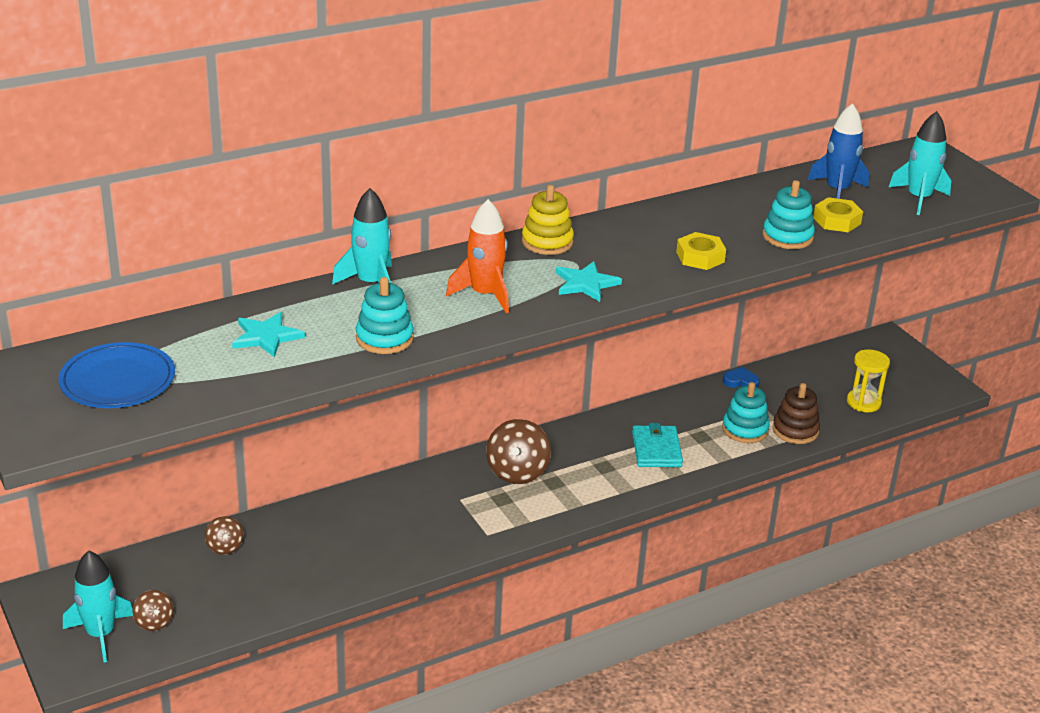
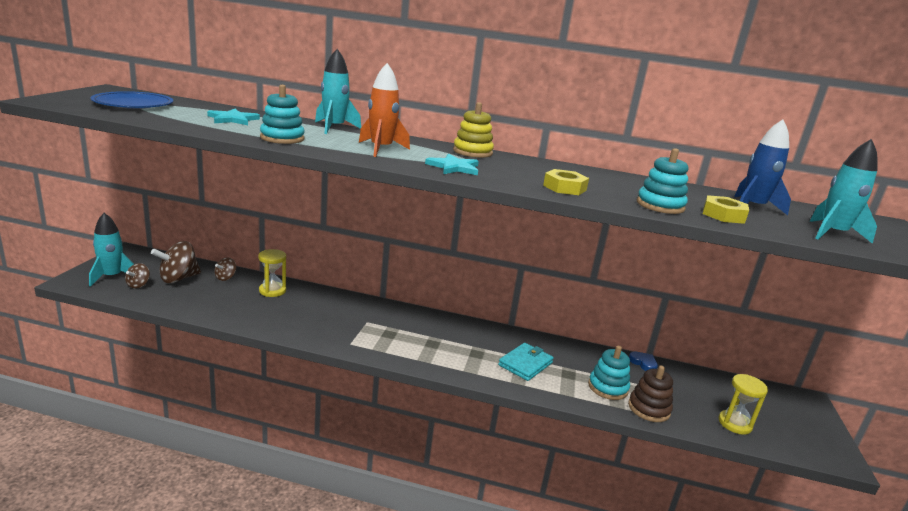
camera: 40 degrees right, 10 degrees down
(305, 528) = (272, 291): none -> yellow hourglass
(517, 472) = (420, 328): brown spinning top -> brown spinning top (178, 278)

